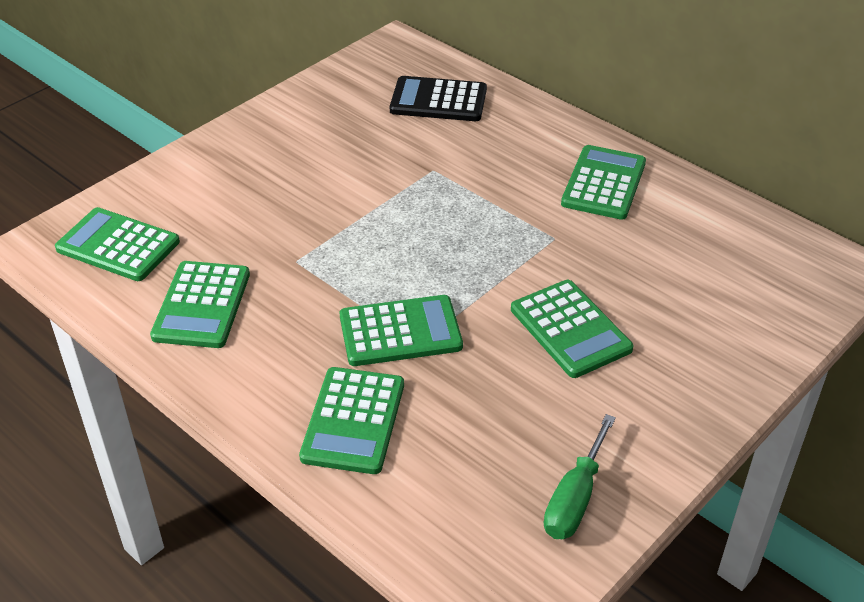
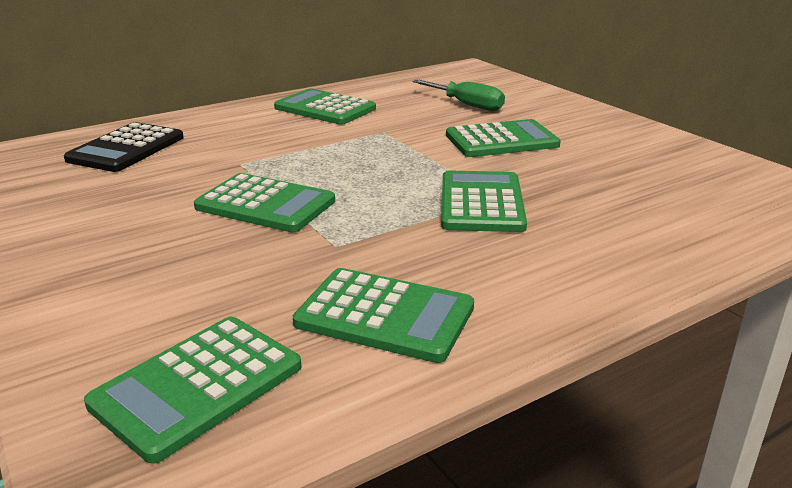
camera: 75 degrees left, 15 degrees down
(353, 421) = (607, 237): green calculator -> green calculator (265, 204)
(574, 498) = (694, 162): green screwdriver -> green screwdriver (467, 105)

